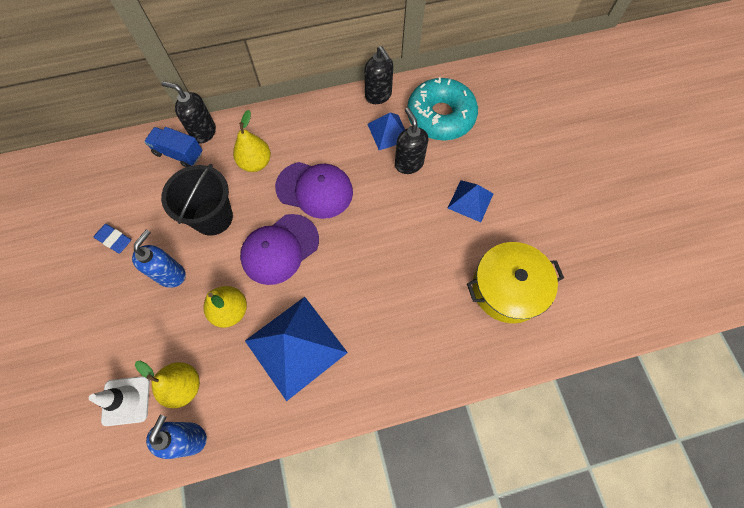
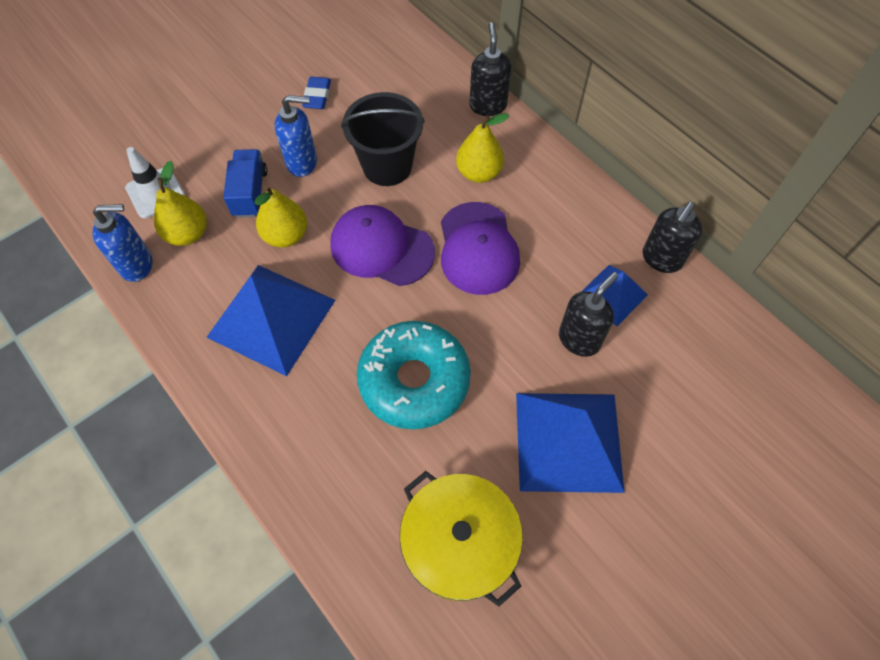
camera: 65 degrees right, 5 degrees down
(179, 153) = (447, 97): blue truck -> blue truck (250, 193)
(440, 116) = (680, 349): turquoise donut -> turquoise donut (414, 380)
(470, 200) = (568, 441): blue pyramid -> blue pyramid, size x1.83

